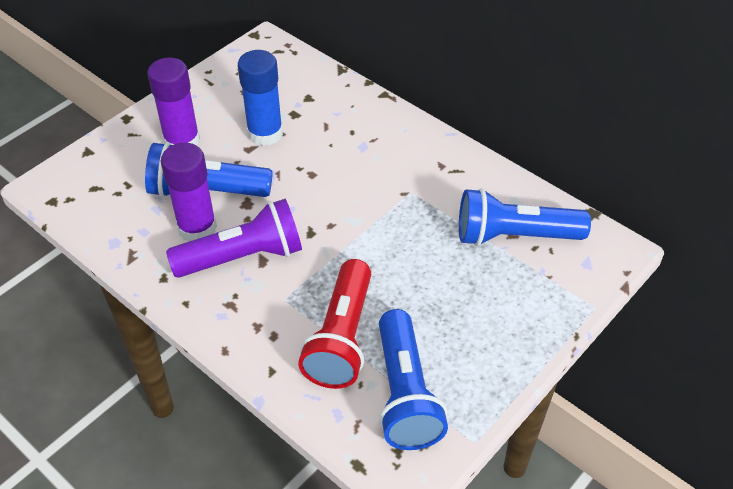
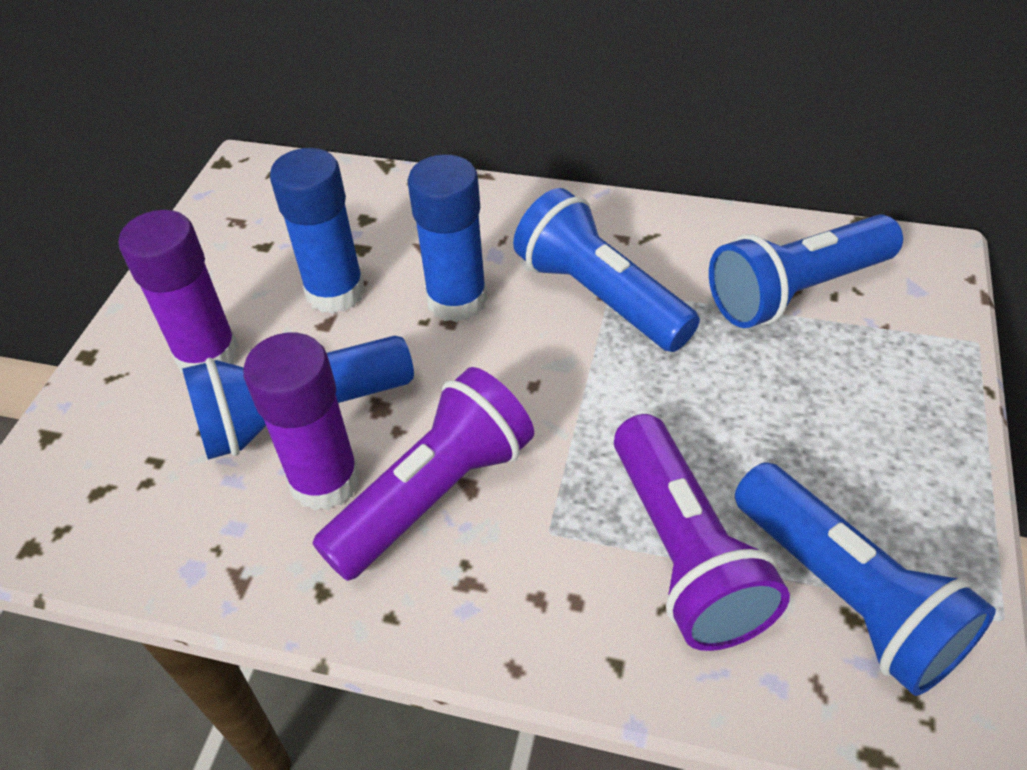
camera: 25 degrees left, 0 degrees up
(324, 164) = (457, 300): none -> blue glue stick
(342, 338) = (684, 552): red flashlight -> purple flashlight
(401, 193) = (600, 296): none -> blue flashlight

